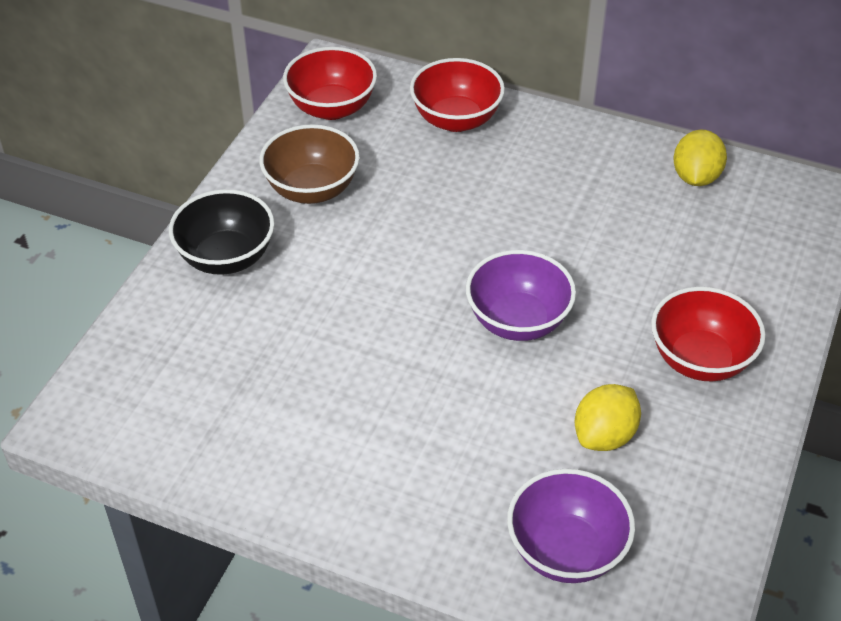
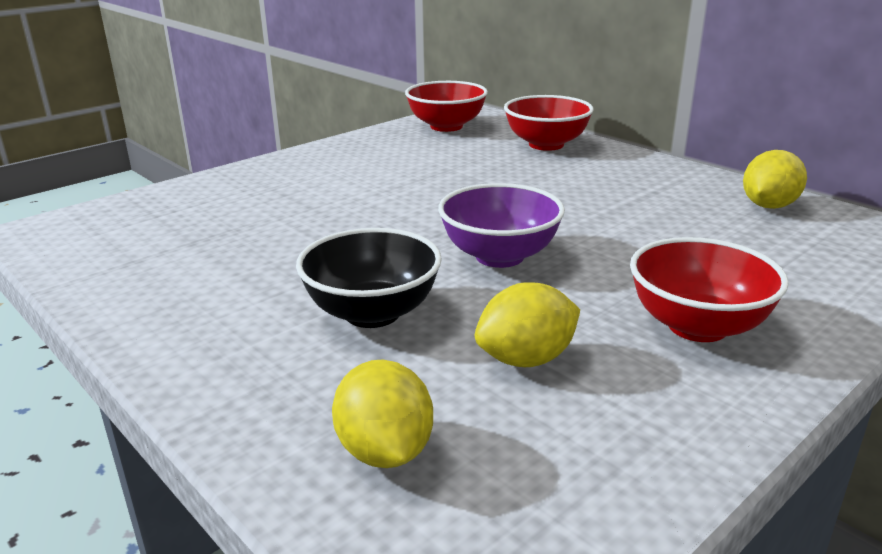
camera: 25 degrees right, 20 degrees down
(226, 257) = (276, 176): black bowl -> black bowl (372, 313)
(312, 189) = (386, 157): brown bowl -> none
(566, 551) = (385, 451): purple bowl -> yellow lemon

